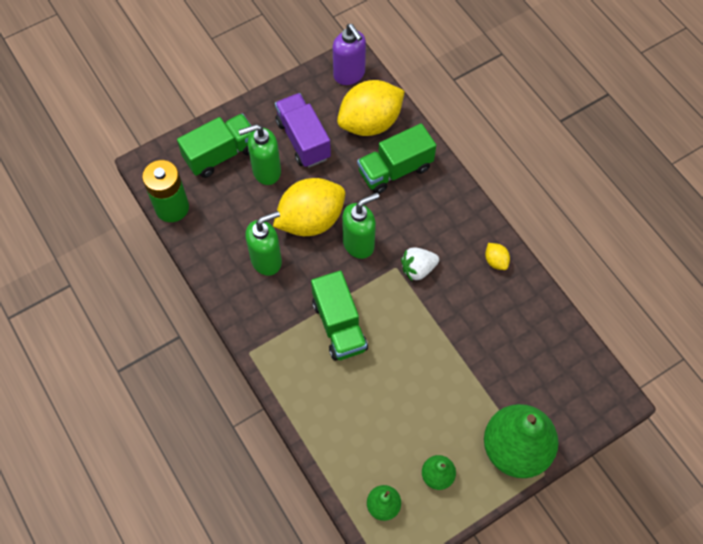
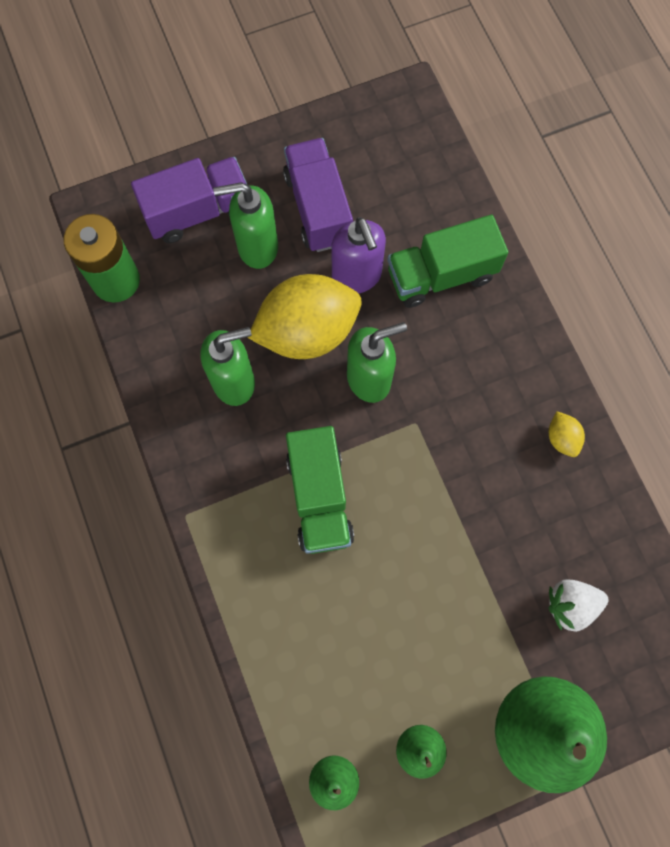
camera: 10 degrees right, 10 degrees up
(221, 154) = (198, 211): green truck -> purple truck
(349, 75) = (401, 119): purple soap dispenser -> purple soap dispenser (357, 276)
(370, 123) = (418, 197): yellow lemon -> none
(418, 269) = (447, 431): white strawberry -> white strawberry (570, 605)

